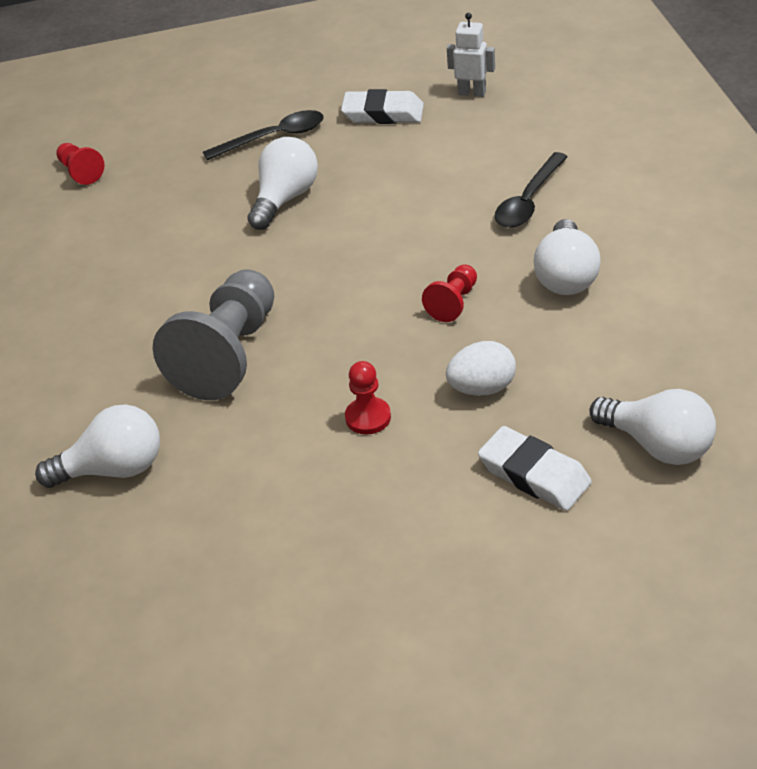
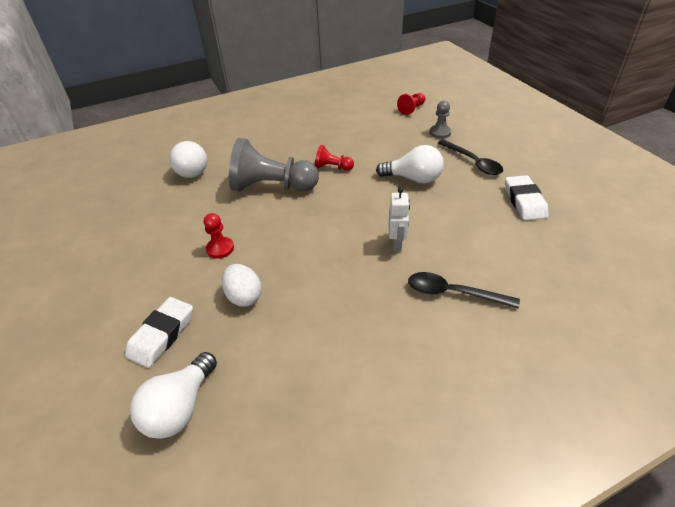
camera: 75 degrees right, 0 degrees up
(175, 154) = (440, 133): none -> grey pawn
(453, 303) = (327, 269): red pawn -> red pawn (332, 167)
(472, 93) = (577, 241): white robot -> white robot (397, 244)
(566, 276) = (367, 327): white light bulb -> none

